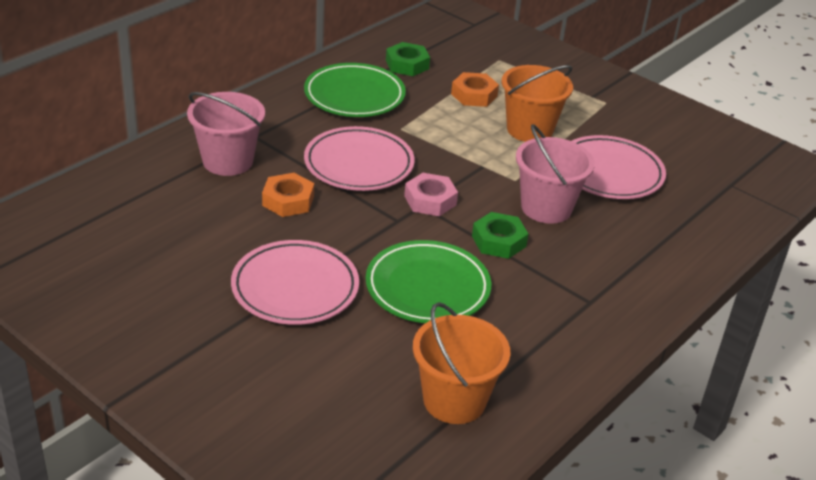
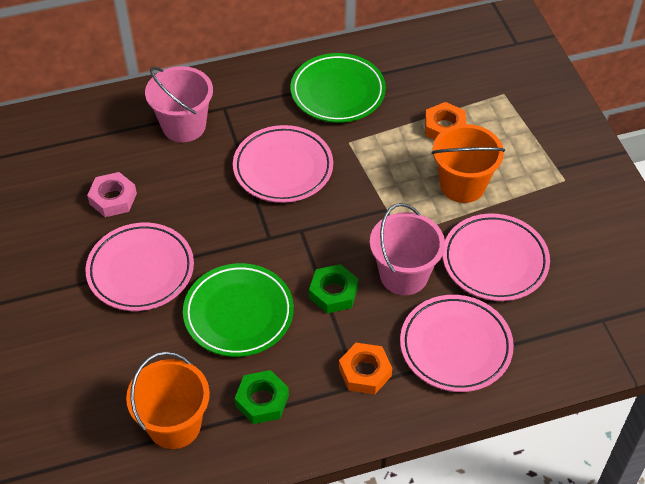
camera: 35 degrees right, 15 degrees up
(288, 201) = (199, 184): orange nut -> orange nut (365, 372)
(407, 64) = (412, 72): green nut -> green nut (262, 400)
(430, 200) = (311, 228): pink nut -> pink nut (113, 199)
(641, 243) = (455, 346): none -> pink plate

